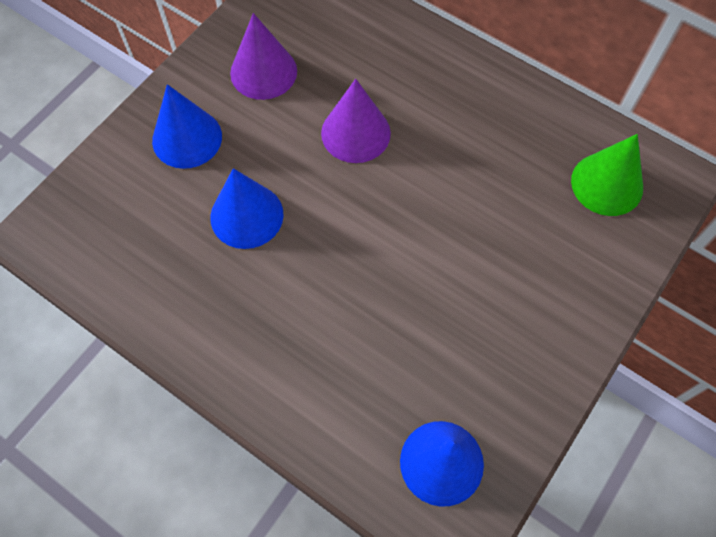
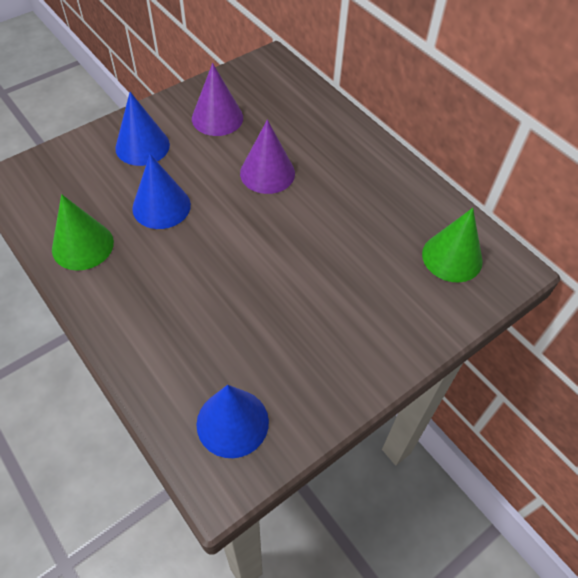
camera: 15 degrees right, 10 degrees down
(174, 296) = (82, 245): none -> green cone

